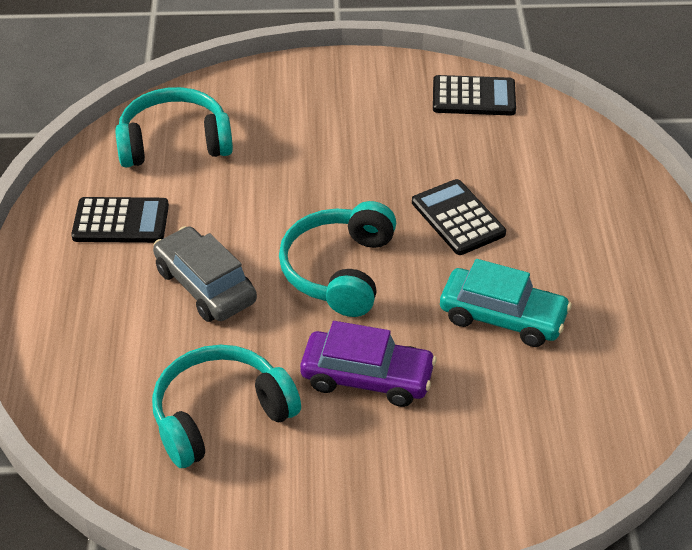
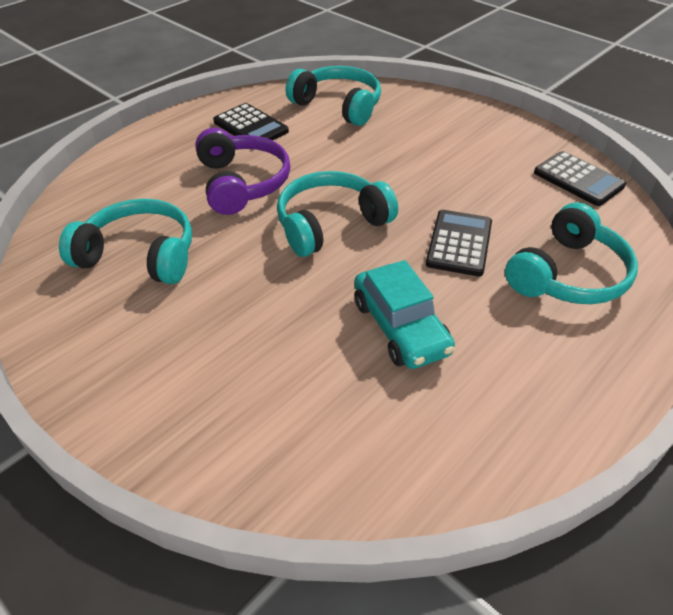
camera: 45 degrees right, 0 degrees up
(205, 286) = (242, 183): grey car -> purple headphones
(367, 377) = (251, 297): purple car -> none
(559, 192) = (568, 274): none -> turquoise headphones

